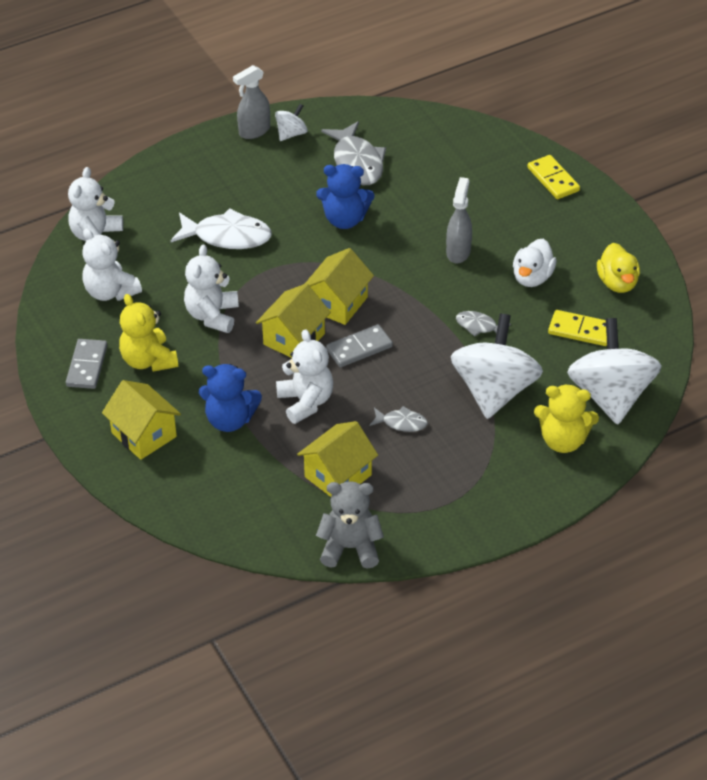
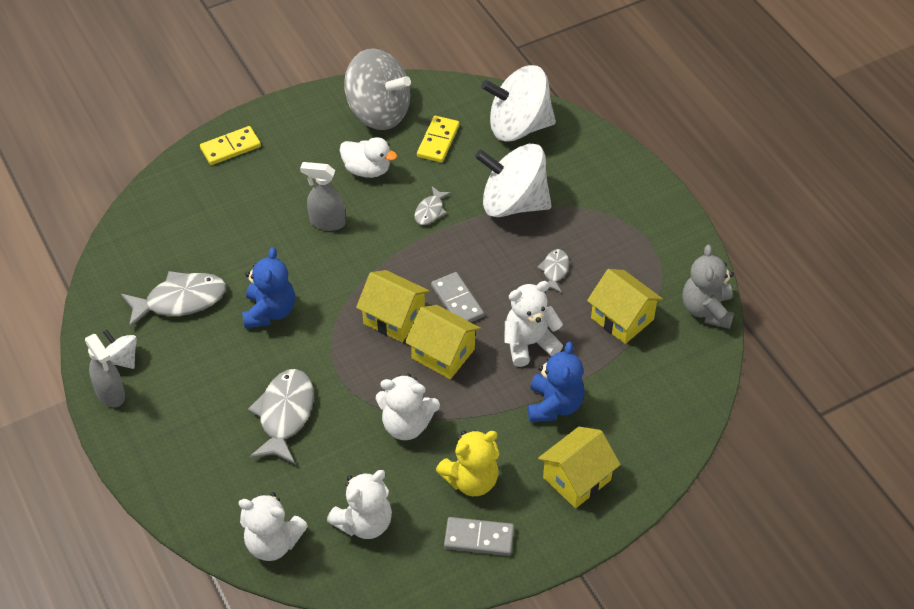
camera: 90 degrees left, 5 degrees up
(227, 236) = (284, 415): white fish -> grey fish
(563, 440) = (572, 160): yellow teddy bear -> none
(617, 283) = (378, 112): yellow duck -> grey spinning top

